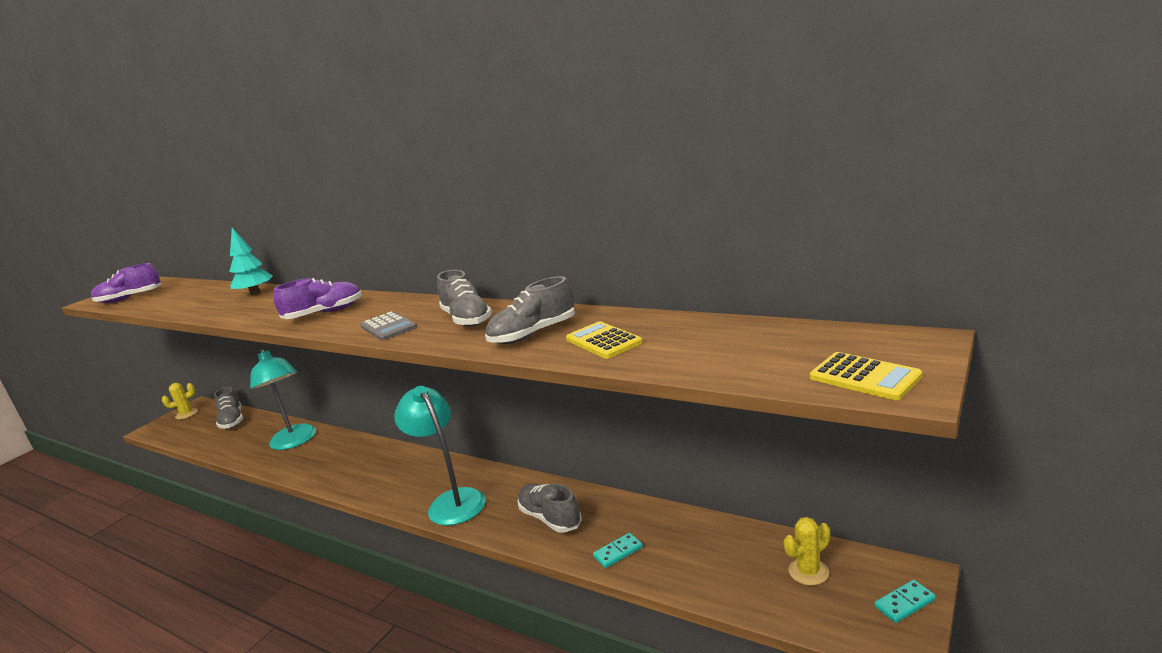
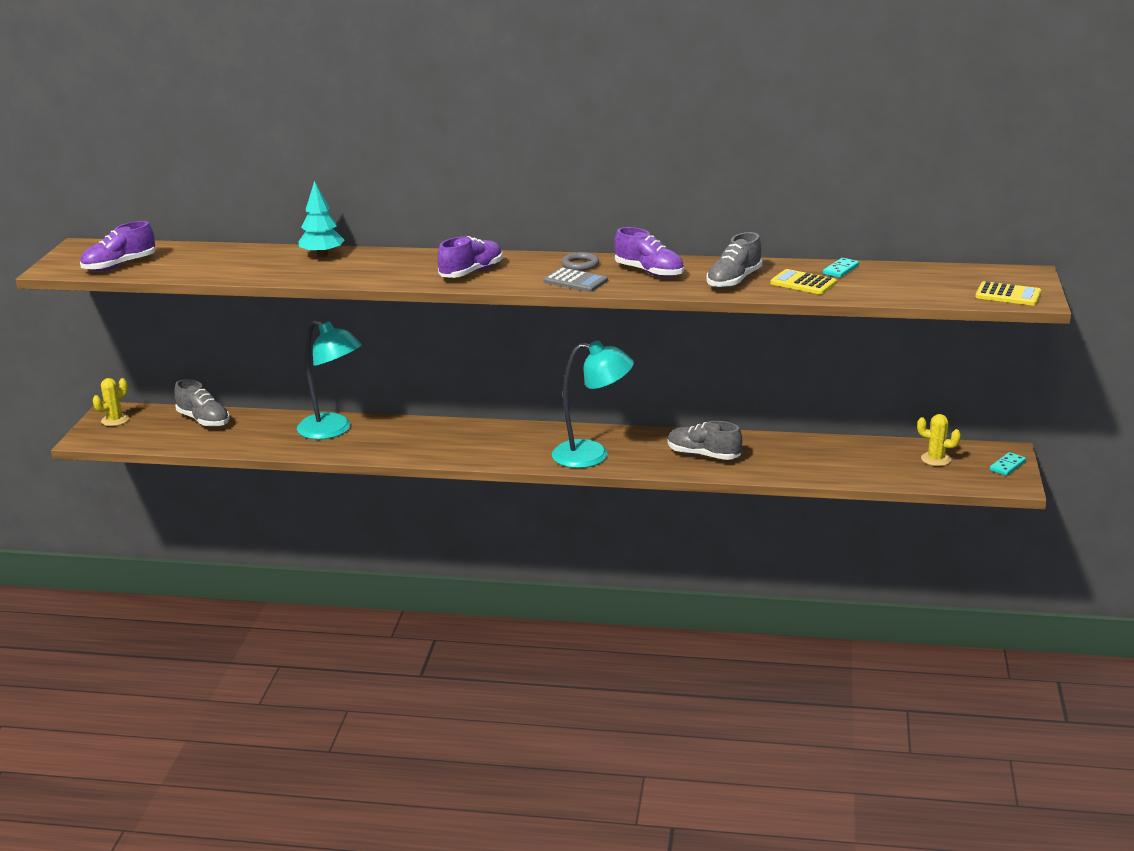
camera: 25 degrees left, 5 degrees up
(420, 308) = (580, 265): none -> grey ring
(452, 501) = (592, 455): turquoise lamp -> turquoise lamp turned 150 degrees clockwise
(467, 319) = (649, 272): grey shoe -> purple shoe
(618, 552) = (783, 467): turquoise domino -> turquoise domino (840, 270)
(808, 572) = (936, 459): yellow cactus -> yellow cactus turned 75 degrees clockwise

